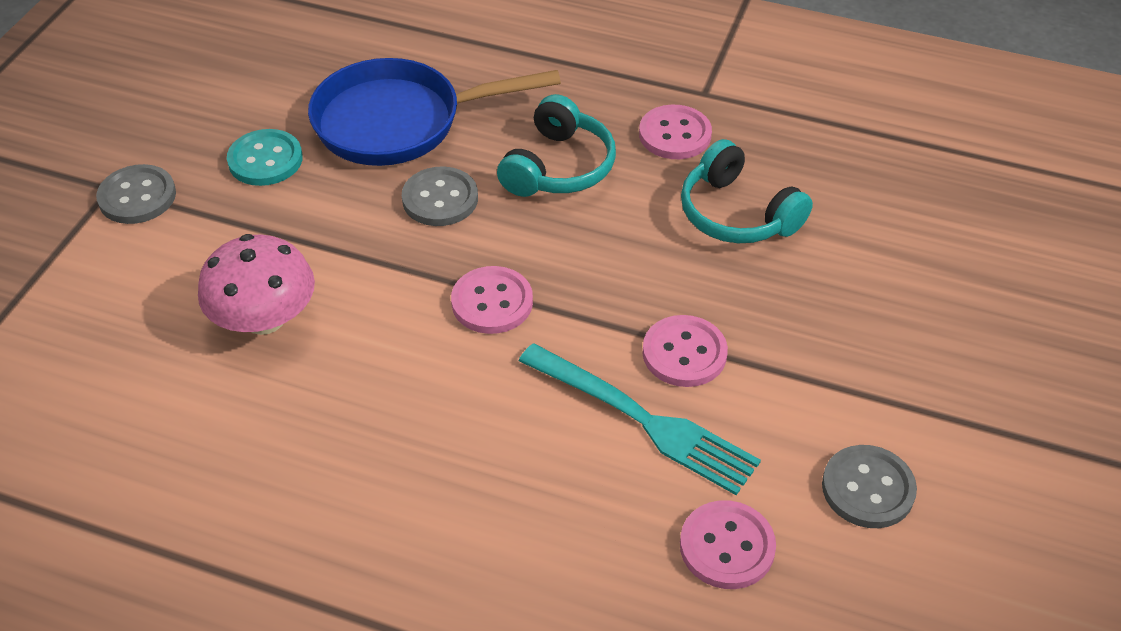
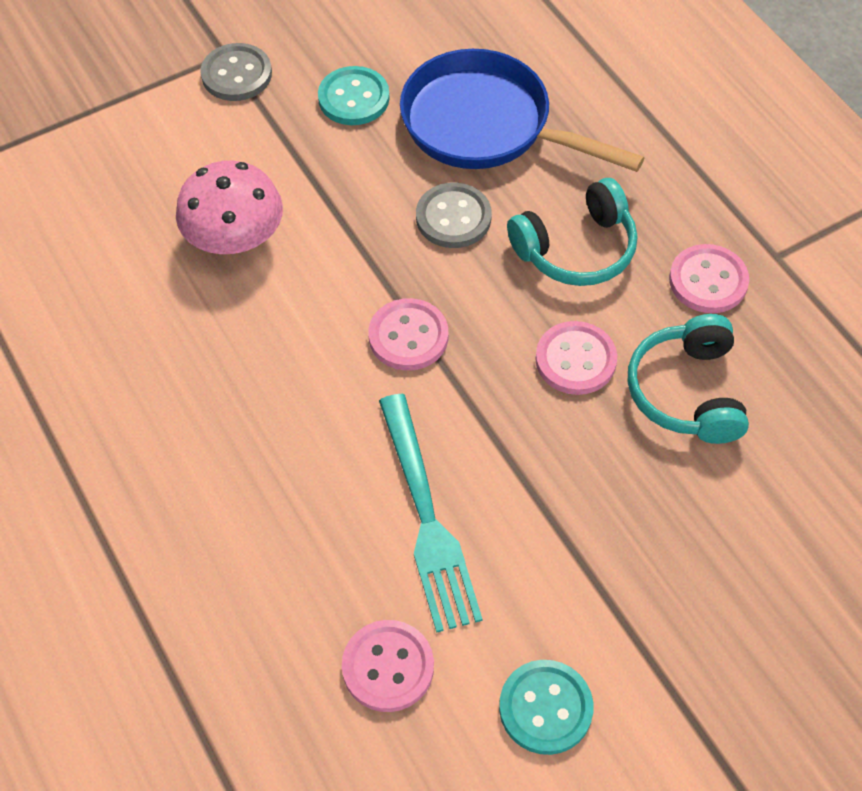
camera: 40 degrees right, 10 degrees up
(684, 353) = (515, 485): pink button -> pink button (575, 360)
(868, 488) = (545, 708): grey button -> turquoise button

